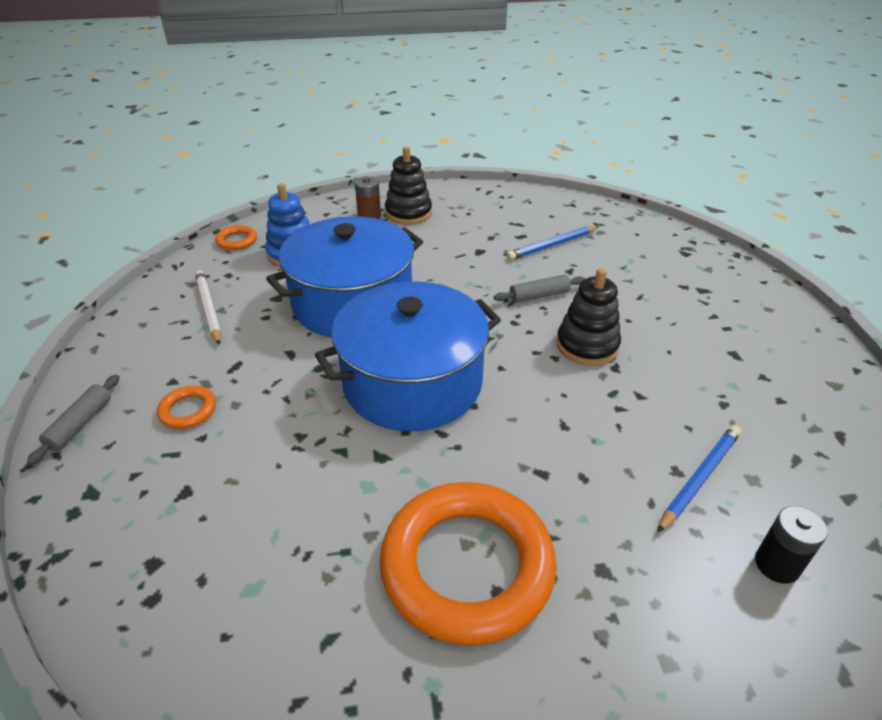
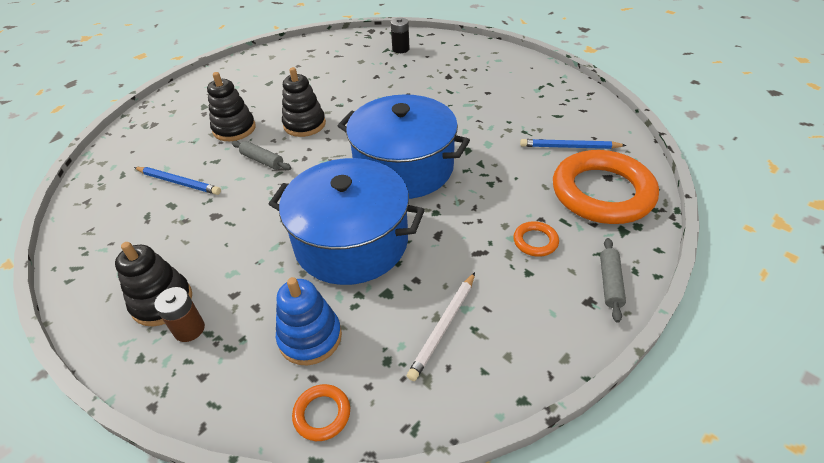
camera: 125 degrees left, 5 degrees up
(80, 424) = (610, 283): grey rolling pin -> grey rolling pin turned 60 degrees counterclockwise
(467, 566) = (487, 102): orange ring -> orange ring (602, 193)
(625, 296) = (234, 129): none -> black stacking toy
(699, 478) = (374, 71): blue pencil -> blue pencil (569, 147)

